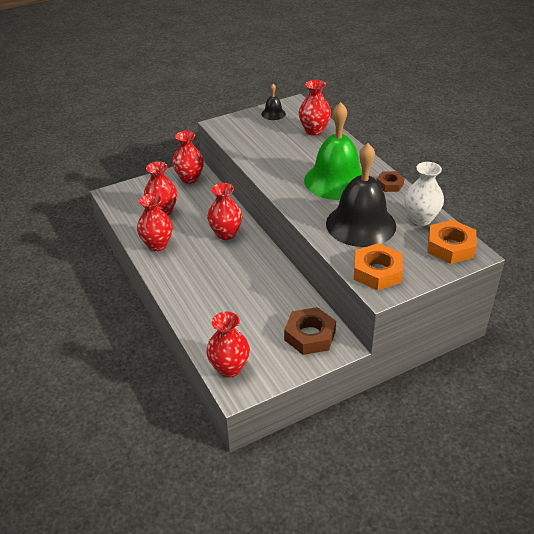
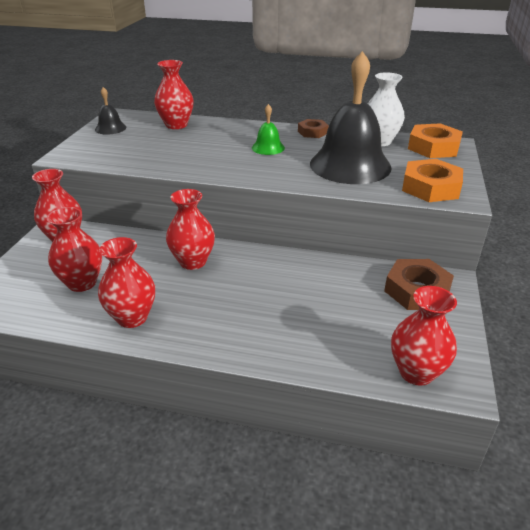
camera: 50 degrees left, 5 degrees down
(336, 180) = (268, 147): green bell -> green bell, size x0.44

